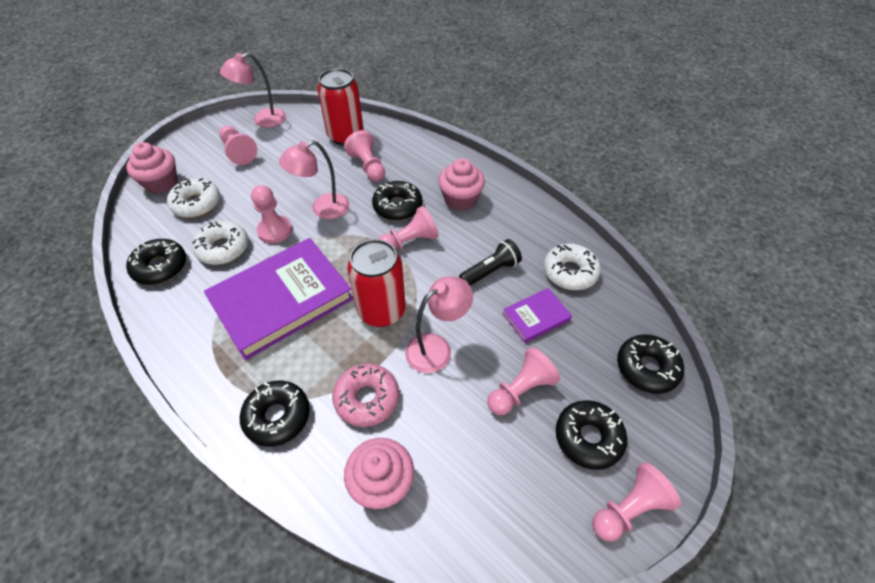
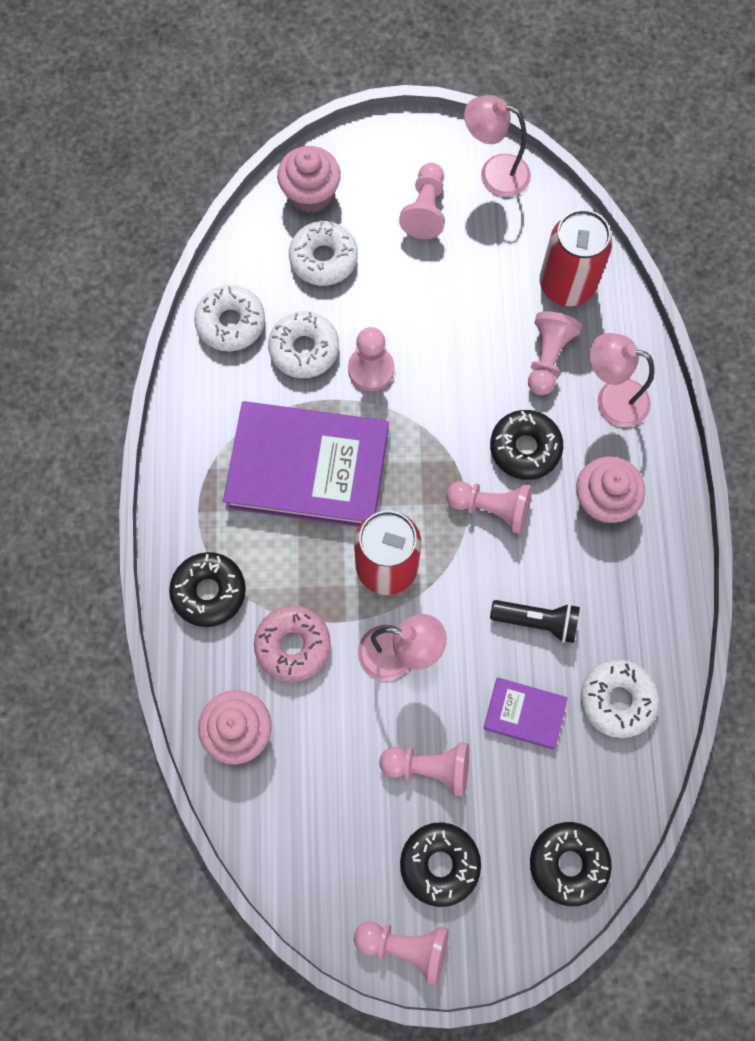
camera: 45 degrees right, 20 degrees up
(160, 267) = (231, 323): black donut -> white donut
(323, 209) = (443, 381): pink lamp -> pink lamp (611, 399)

